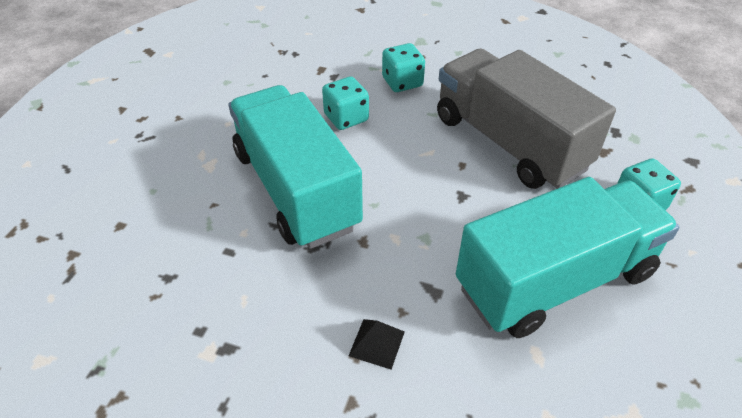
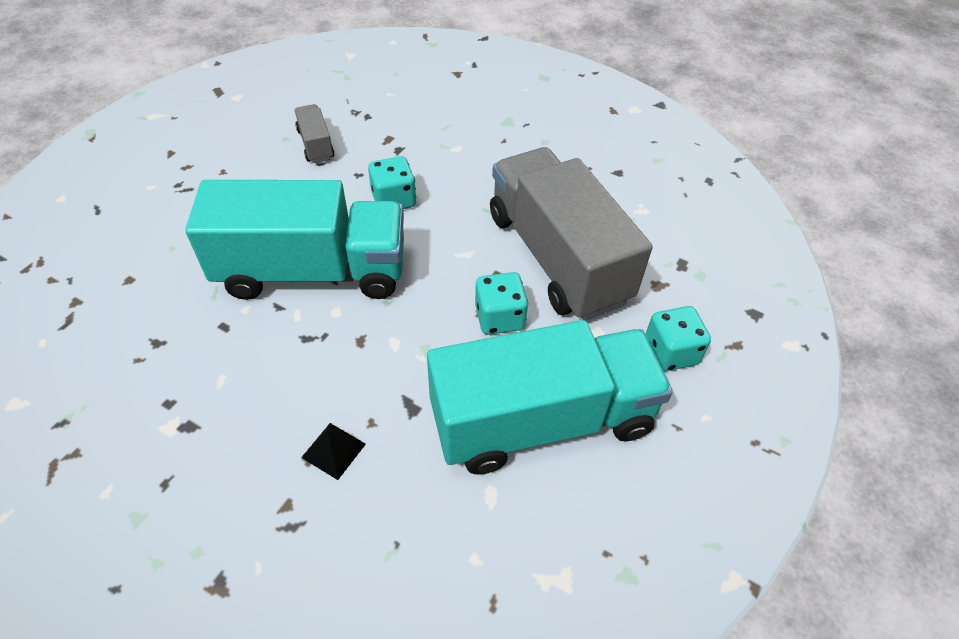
camera: 10 degrees right, 5 degrees up
(257, 83) = (316, 144): none -> grey truck
(295, 189) = (313, 271): turquoise truck -> turquoise truck turned 105 degrees clockwise
(402, 82) = (469, 168): turquoise dice -> turquoise dice (499, 317)

